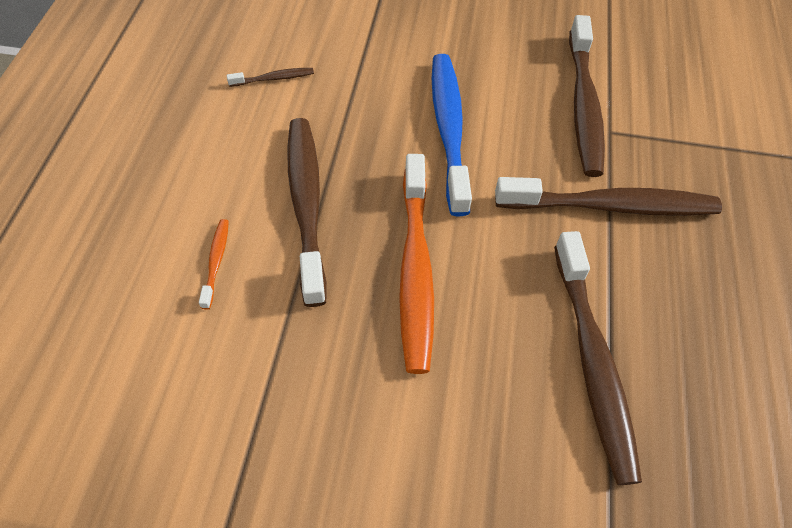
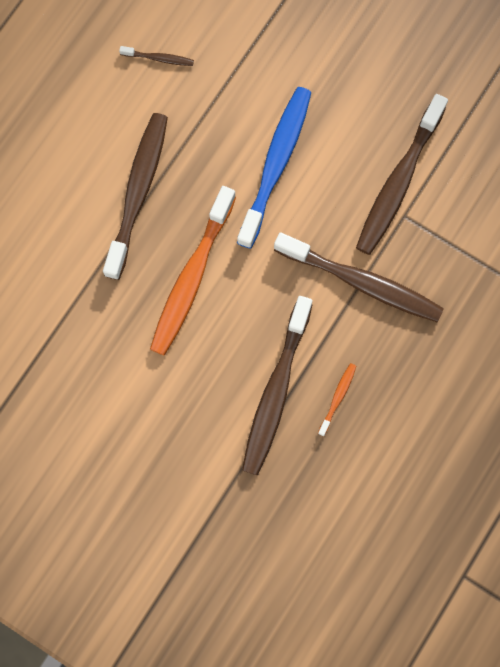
camera: 25 degrees right, 20 degrees up
(216, 262) = (58, 217): orange toothbrush -> orange toothbrush (338, 398)

